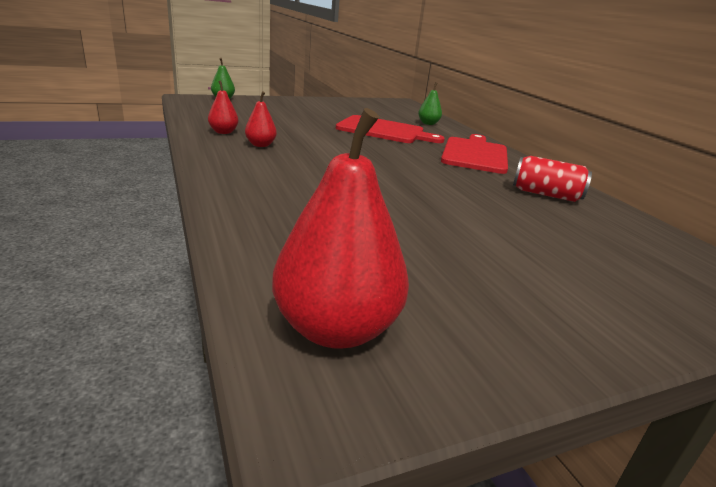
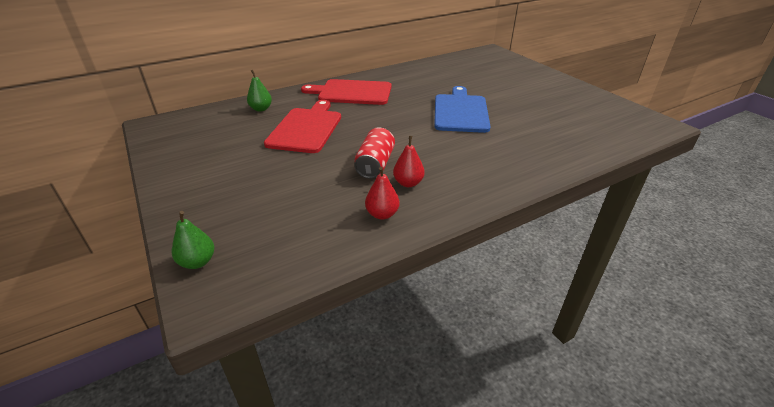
camera: 95 degrees left, 10 degrees up
(336, 329) = (619, 124): red pear -> none
(417, 194) = (460, 111): none -> blue cutting board
(546, 194) = (420, 77): red can -> red can (375, 164)

